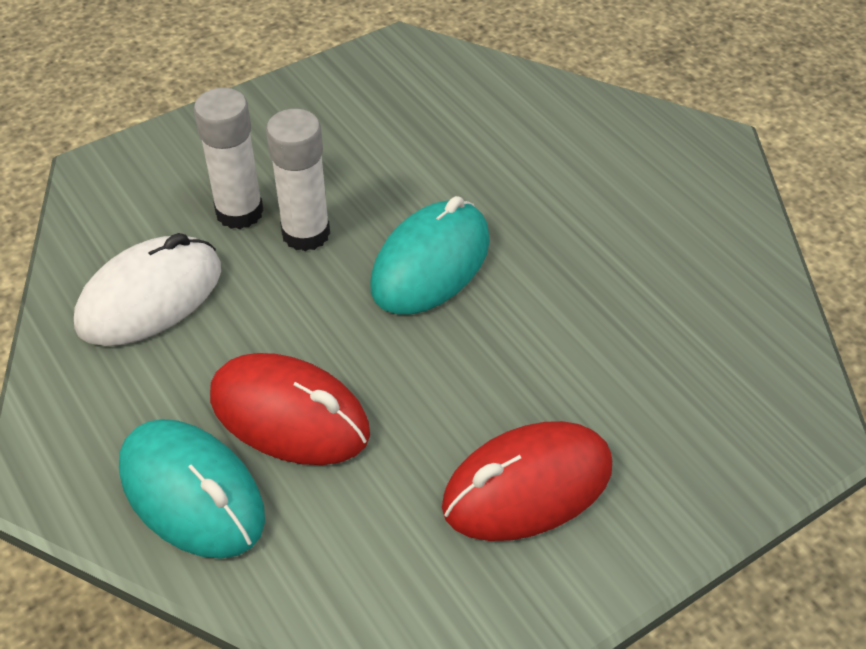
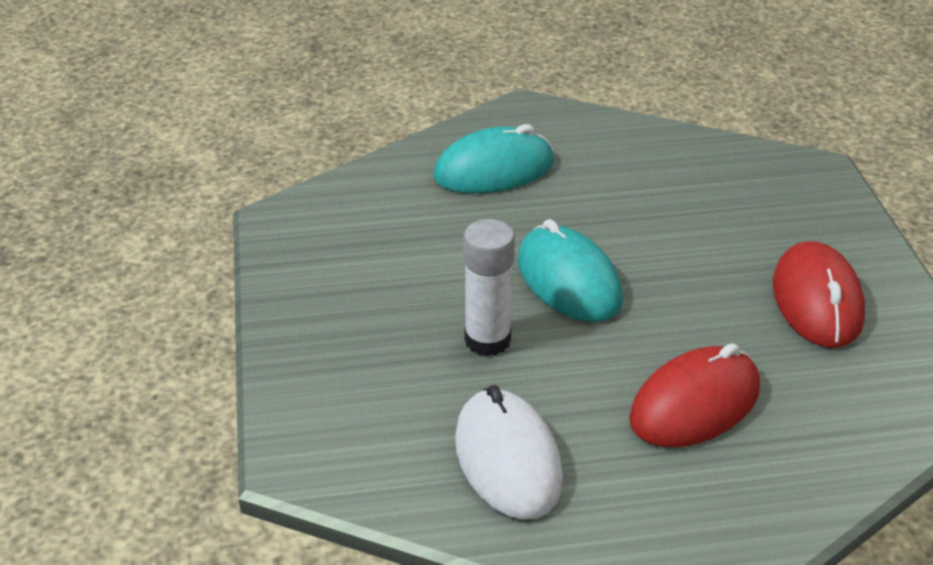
camera: 65 degrees left, 10 degrees down
(192, 493) = (754, 483): turquoise mouse -> turquoise mouse (494, 170)
(239, 212) = (431, 374): white glue stick -> none

